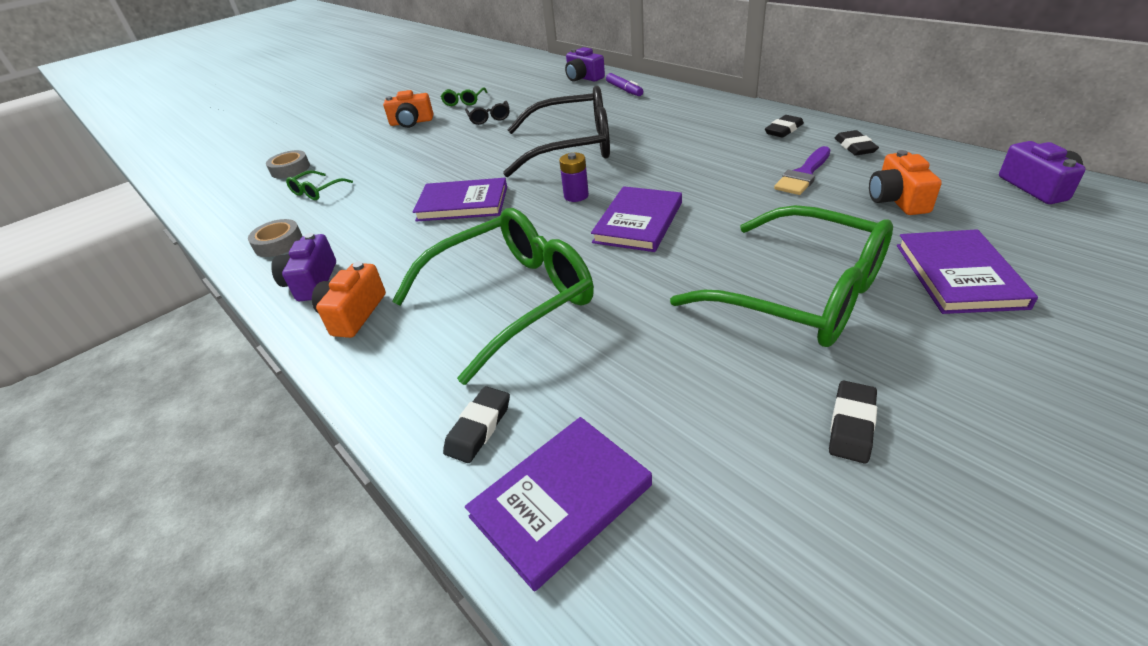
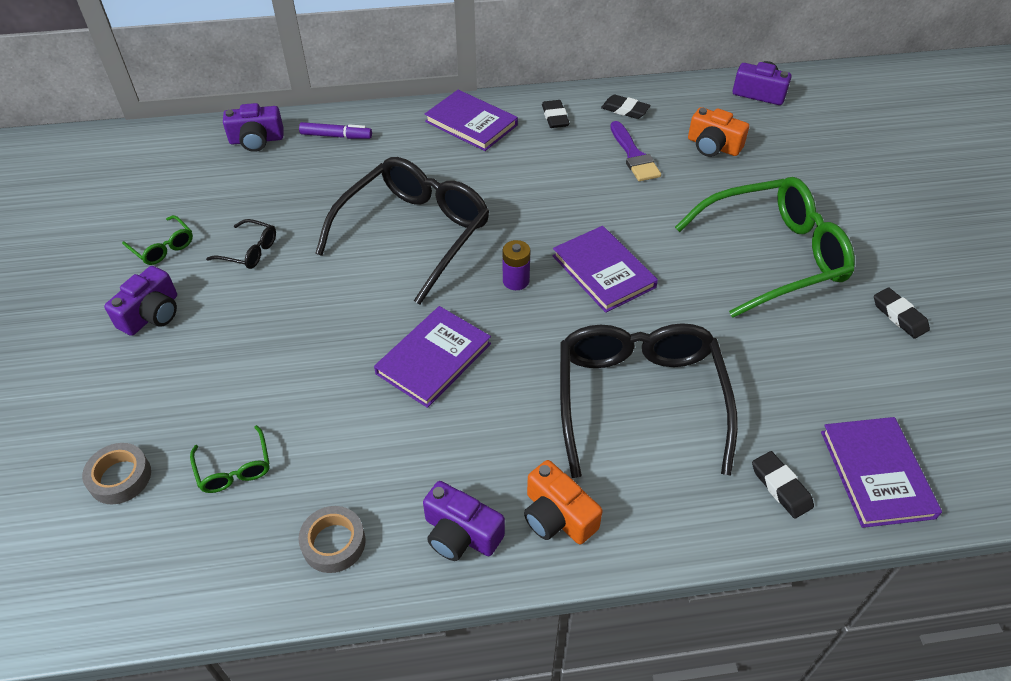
camera: 60 degrees left, 10 degrees up
(411, 122) = (152, 314): orange camera -> purple camera
(512, 299) = (639, 398): green glasses -> black glasses
(959, 275) = (812, 186): purple book -> purple book (471, 123)

